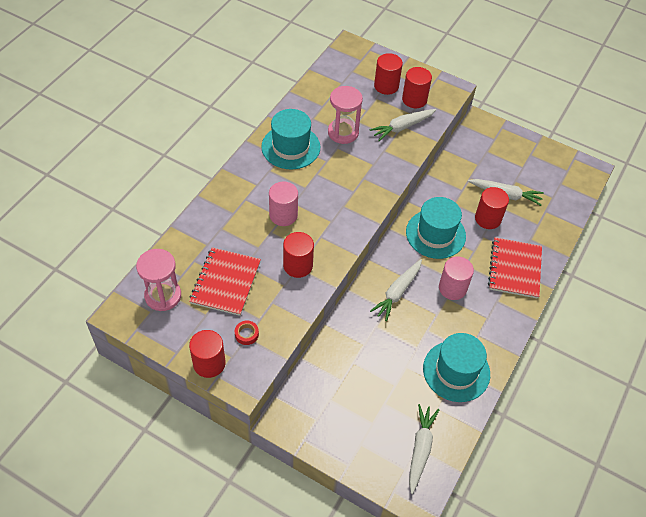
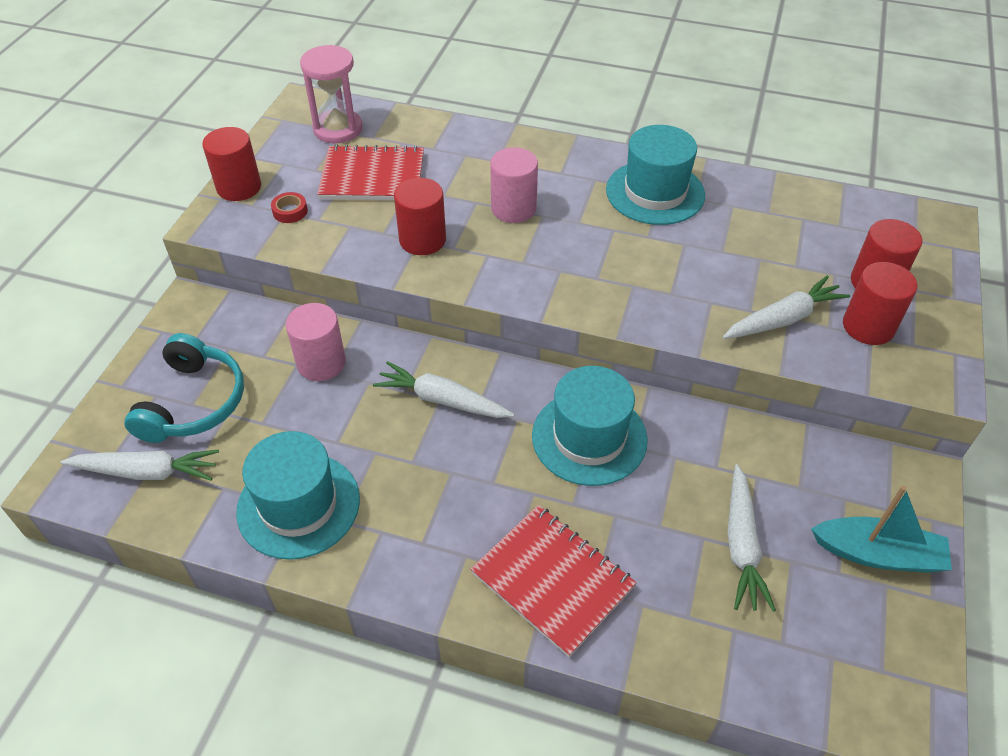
camera: 80 degrees right, 5 degrees down
(343, 132) = (722, 245): pink hourglass -> none
(371, 422) = (193, 402): none -> turquoise headphones
(402, 127) = (783, 319): white carrot -> white carrot turned 105 degrees clockwise
(452, 288) = (474, 478): pink cylinder -> pink cylinder (321, 363)
(488, 218) = (662, 519): red cylinder -> none
(514, 269) = (552, 580): red notebook -> red notebook turned 45 degrees clockwise
(515, 151) = (878, 554): none -> turquoise boat

